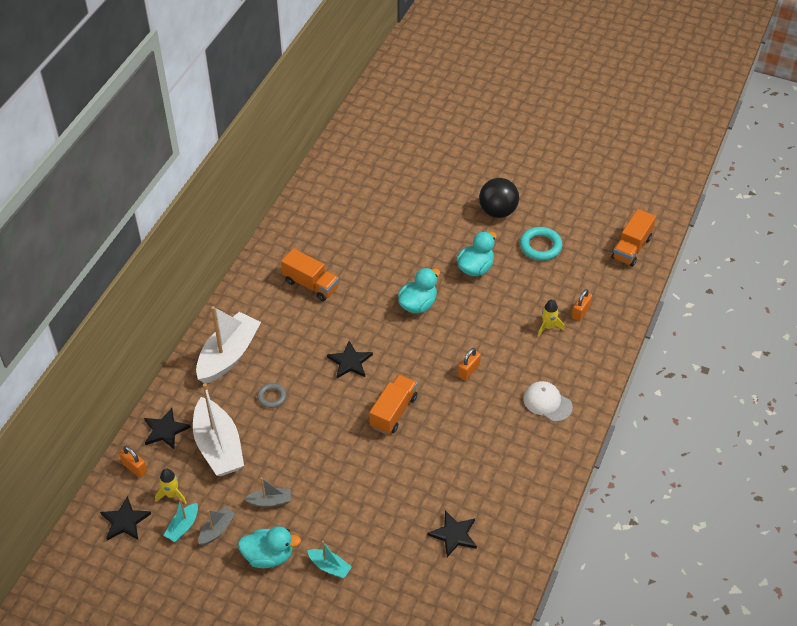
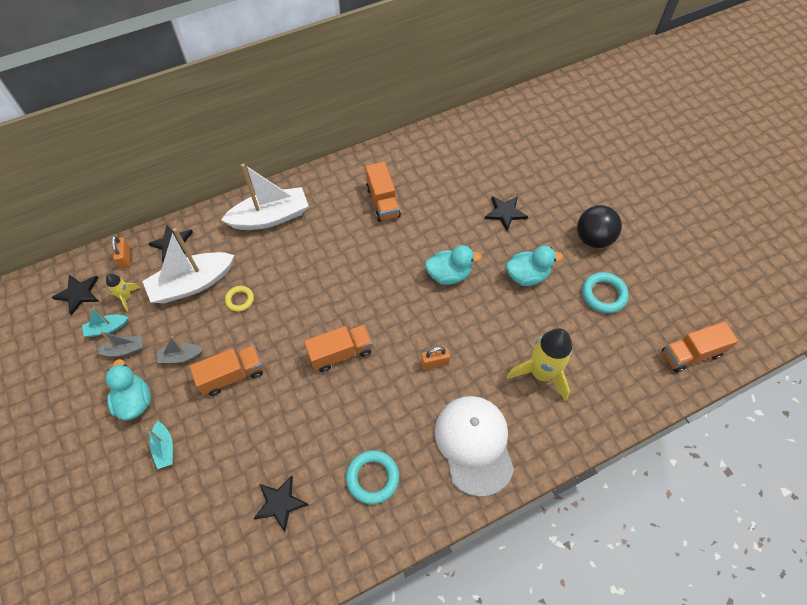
camera: 40 degrees right, 10 degrees up
(218, 447) = (192, 284): white boat -> white boat turned 45 degrees clockwise
(268, 556) = (134, 401): turquoise duck -> turquoise duck turned 150 degrees counterclockwise
(270, 501) = (181, 356): grey boat -> grey boat turned 135 degrees clockwise
(272, 397) = (266, 272): grey ring -> none
(272, 431) = (240, 300): none -> yellow ring
(327, 484) = (232, 375): none -> orange truck
(350, 362) = (349, 285): black star -> black star (505, 213)
(501, 472) = (372, 478): none -> turquoise ring
(547, 402) = (474, 444): white cap -> white cap, size x1.77
(548, 327) = (541, 373): yellow rocket -> yellow rocket, size x2.00
(580, 312) = (584, 381): orange padlock -> none

